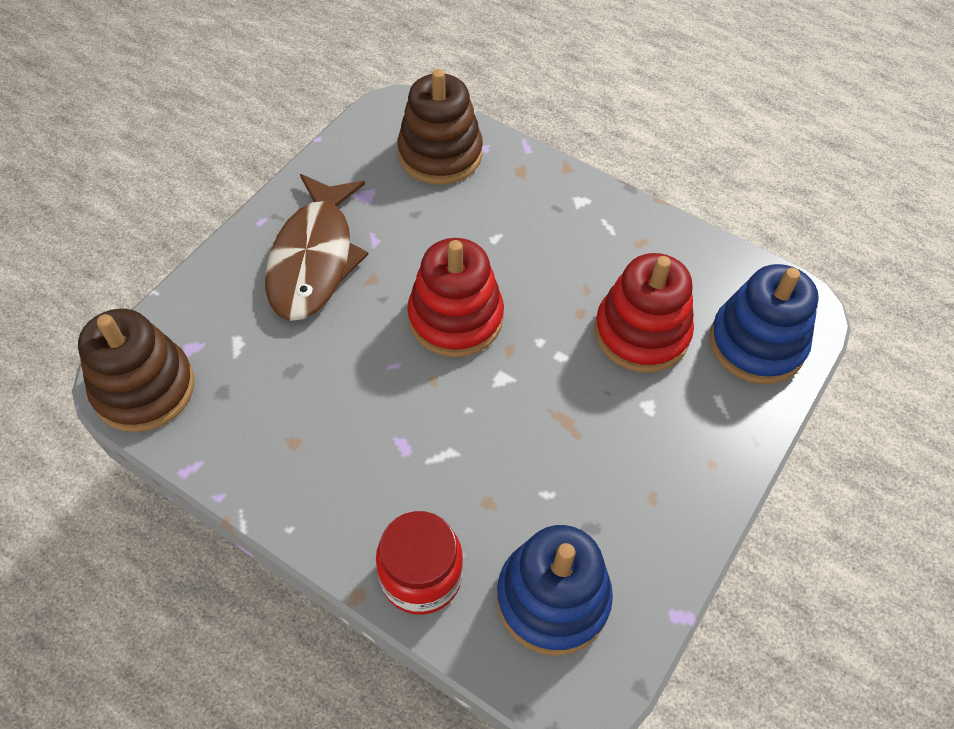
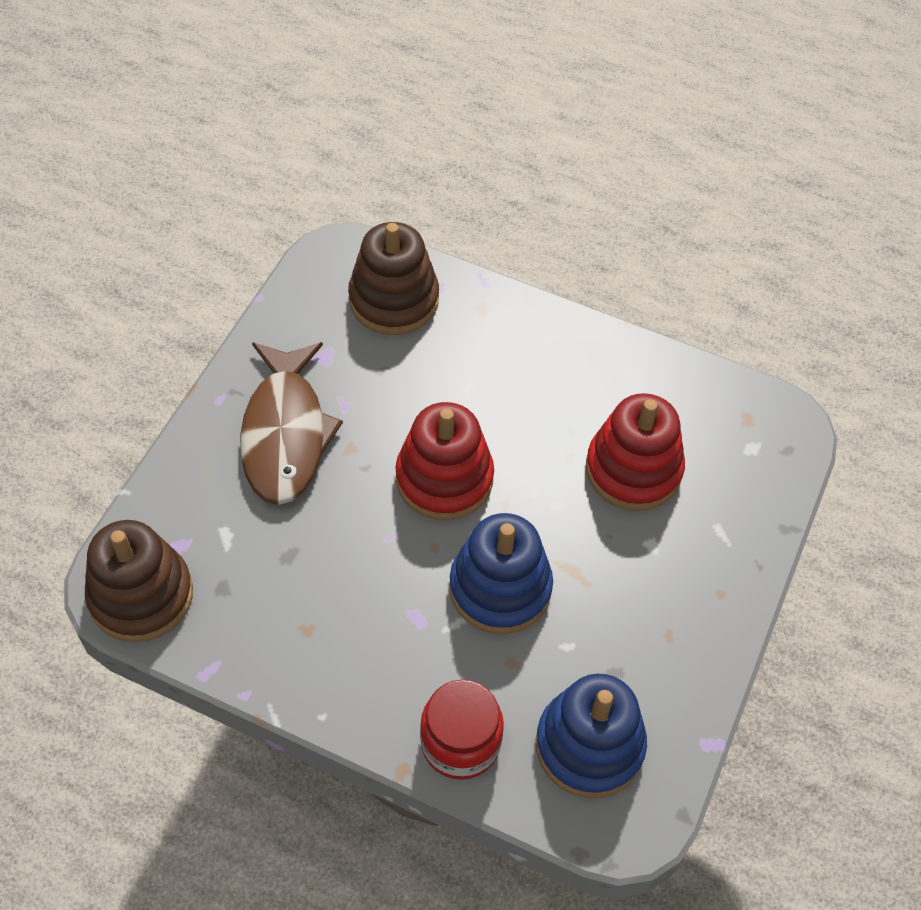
camera: 10 degrees left, 0 degrees up
(756, 343) = (748, 466): blue stacking toy -> blue stacking toy (500, 588)

